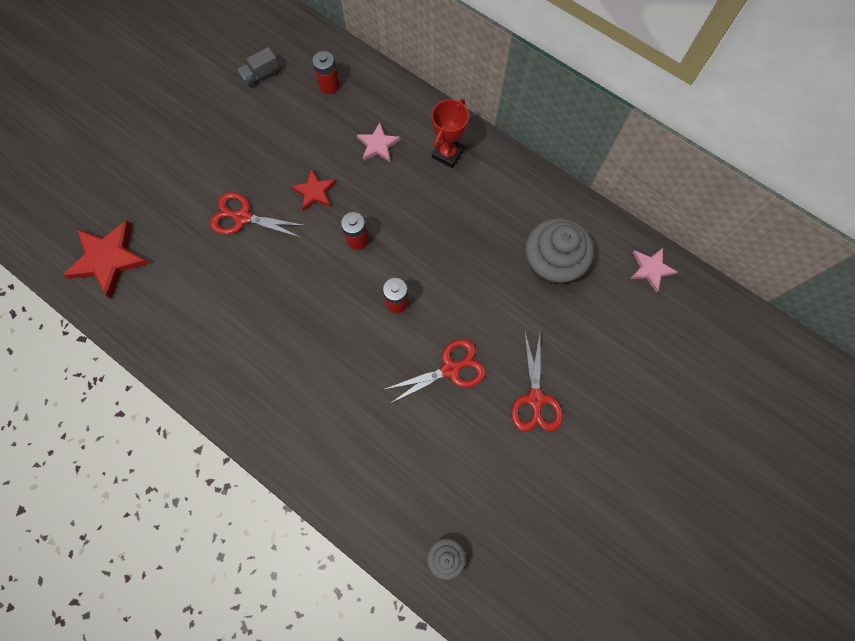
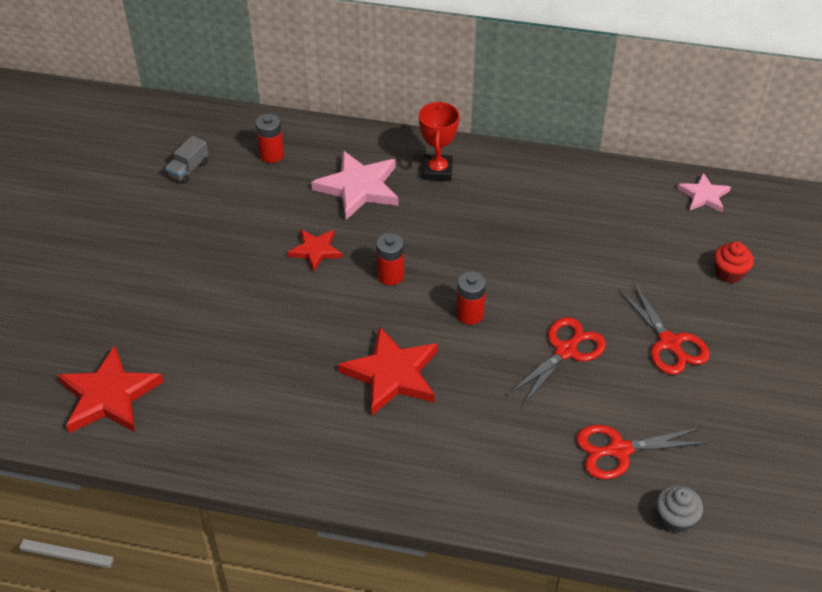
camera: 25 degrees left, 25 degrees down
(243, 217) = (248, 300): red scissors -> red scissors (619, 450)
(310, 330) = (392, 374): none -> red star
(378, 145) = (358, 188): pink star -> pink star, size x1.72
(552, 263) = (606, 224): grey cupcake -> none
(625, 354) = (729, 273): none -> red cupcake

